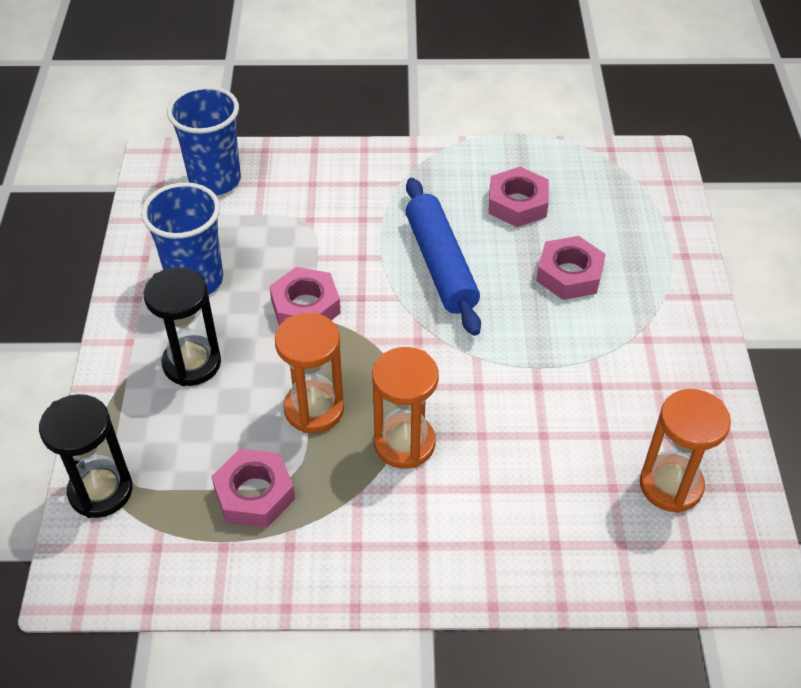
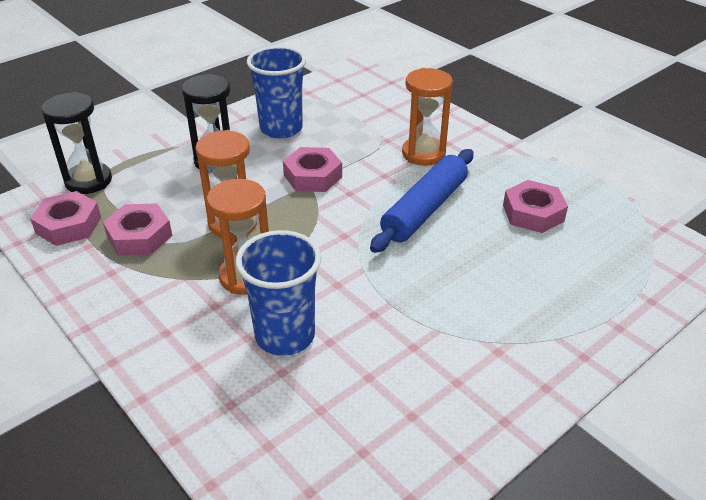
camera: 50 degrees right, 10 degrees down
(215, 180) = (367, 94): blue cup -> blue cup (285, 336)
(569, 274) = (503, 273): pink nut -> pink nut (68, 225)
(671, 485) = (360, 446): orange hourglass -> orange hourglass (423, 154)

